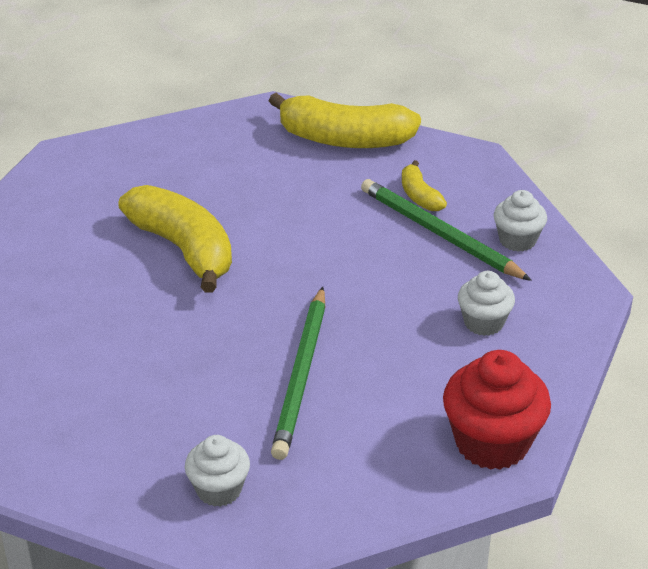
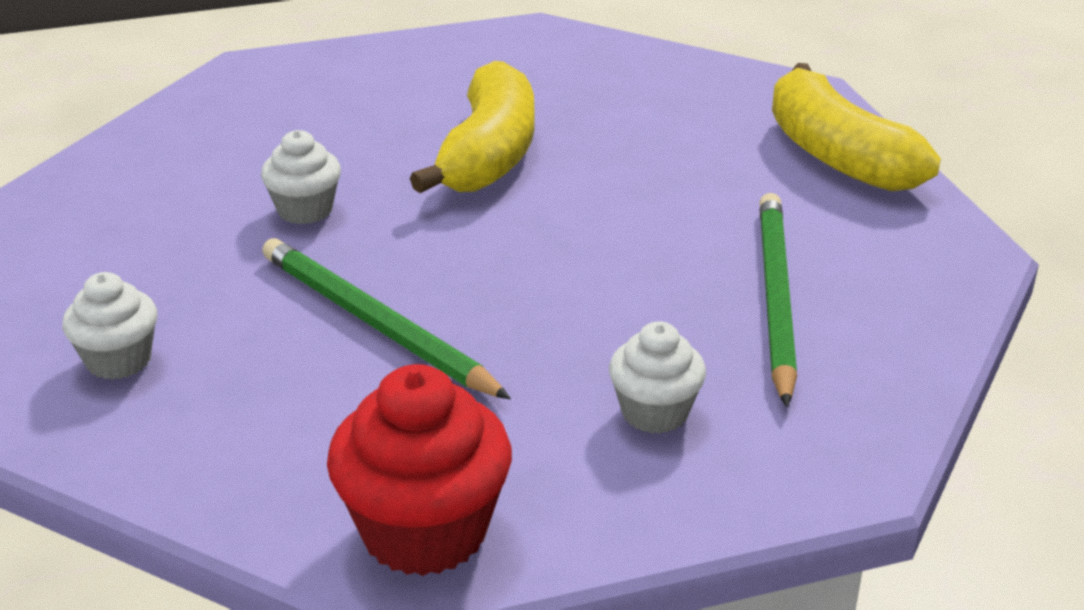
camera: 50 degrees right, 5 degrees down
(301, 375) = (375, 324): green pencil -> green pencil turned 75 degrees clockwise
(419, 196) = (823, 250): yellow banana -> none
(517, 240) = (862, 362): white cupcake -> white cupcake (305, 210)

